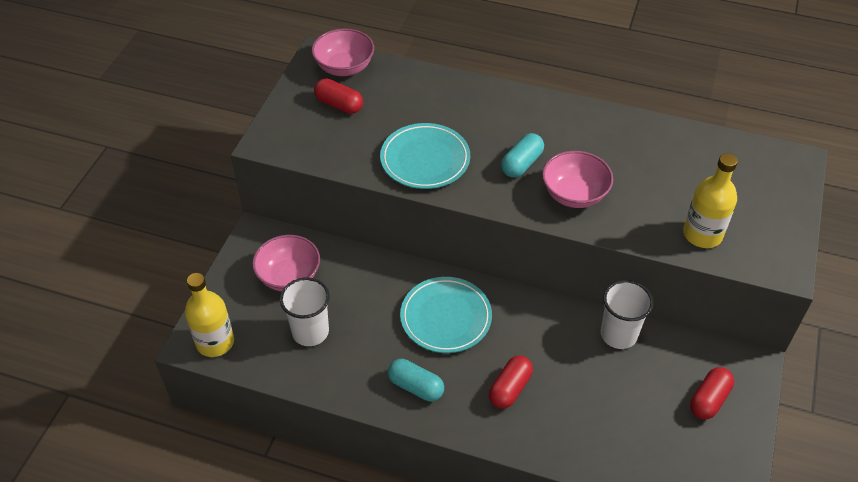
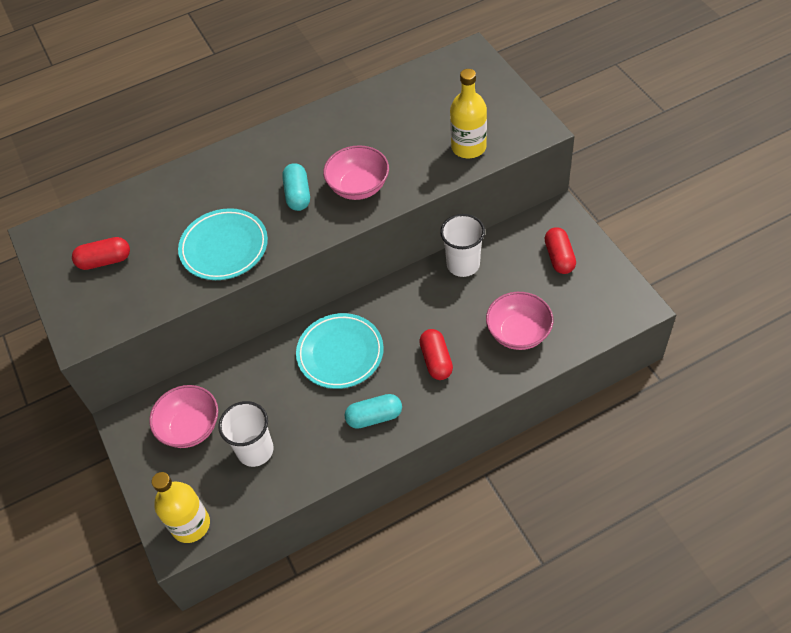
camera: 40 degrees left, 5 degrees up
(344, 67) = (73, 229): pink bowl -> pink bowl (518, 333)

